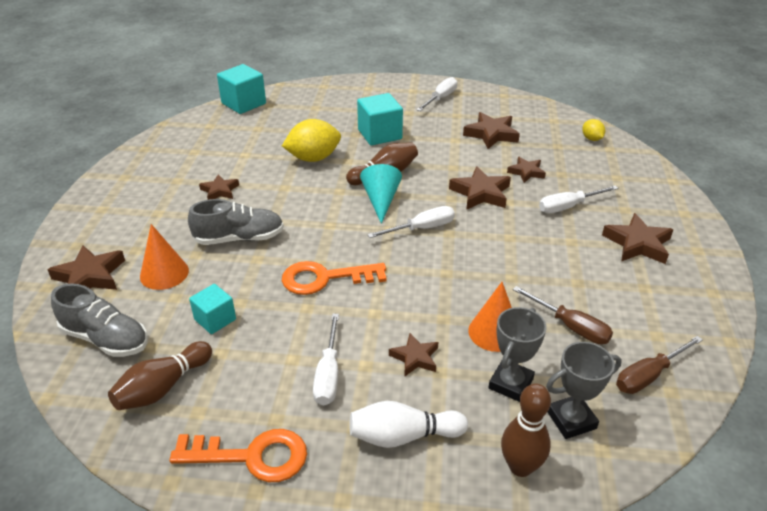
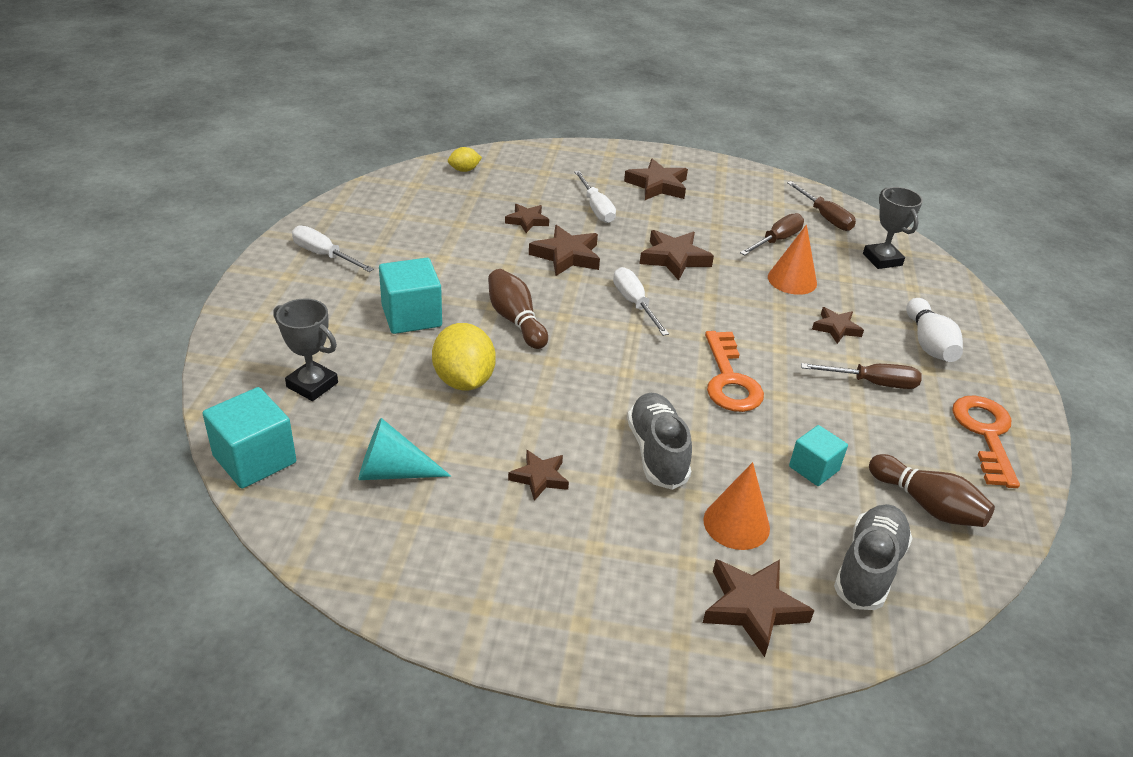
camera: 90 degrees left, 0 degrees up
(328, 374) = (872, 383): white screwdriver -> brown screwdriver
(381, 200) = (576, 328): turquoise cone -> turquoise cone (392, 472)
(491, 134) = (436, 230): brown star -> brown star (674, 258)
(510, 383) = (853, 281): grey trophy -> grey trophy (312, 385)
(520, 467) = (936, 290): brown bowling pin -> none

